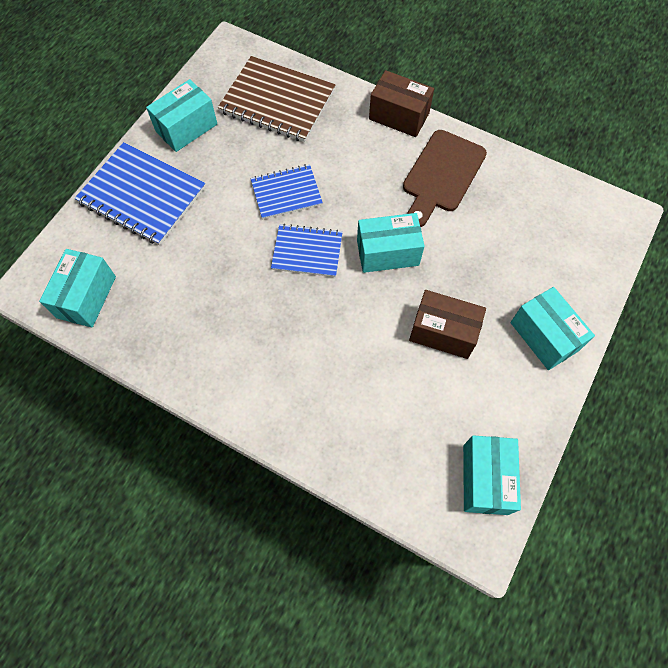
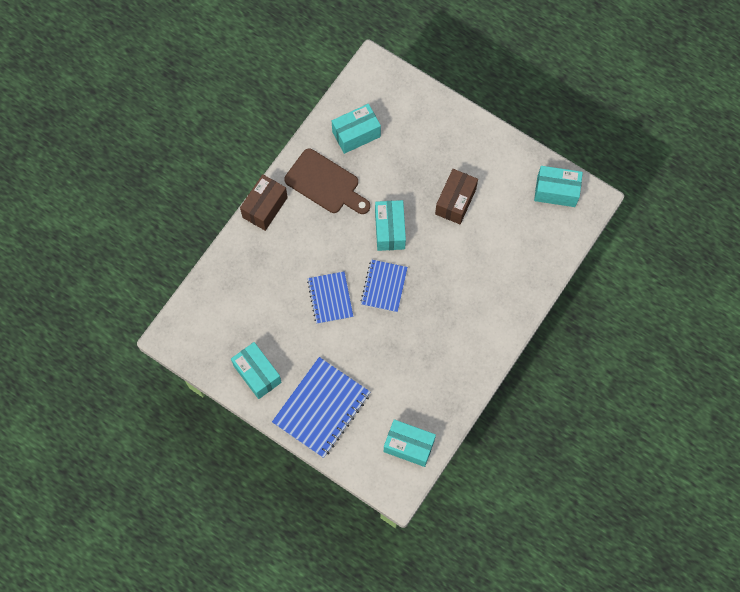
camera: 85 degrees left, 5 degrees up
(277, 101) = (237, 300): brown notebook -> none
(544, 336) = (463, 138): turquoise box -> turquoise box (356, 134)

